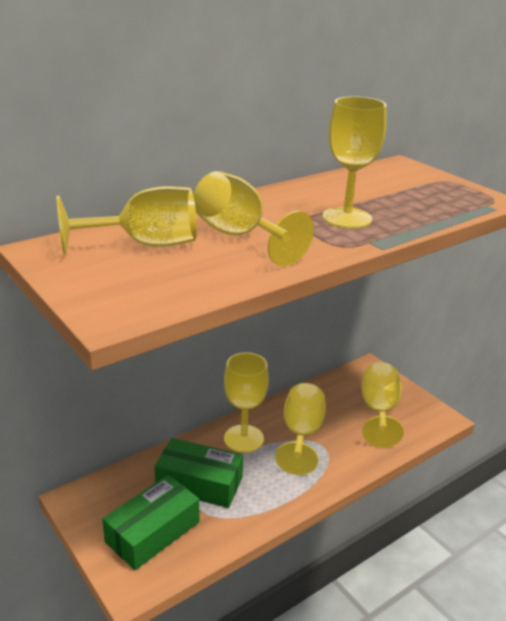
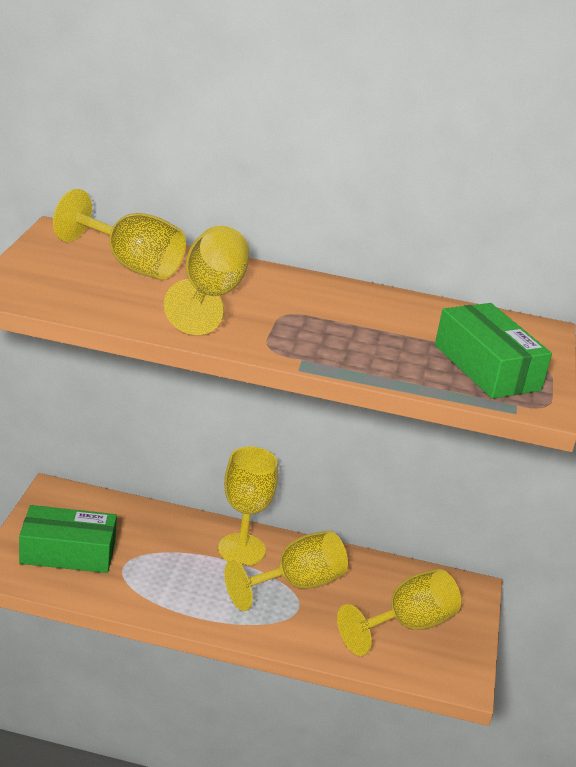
camera: 45 degrees right, 0 degrees up
(199, 483) = (152, 550): green box -> green box (486, 367)
(347, 218) = (336, 335): yellow goblet -> none

